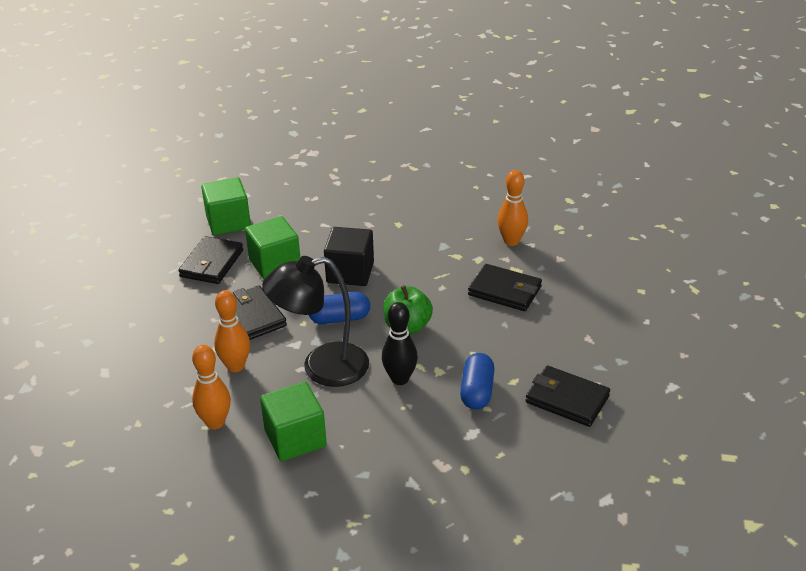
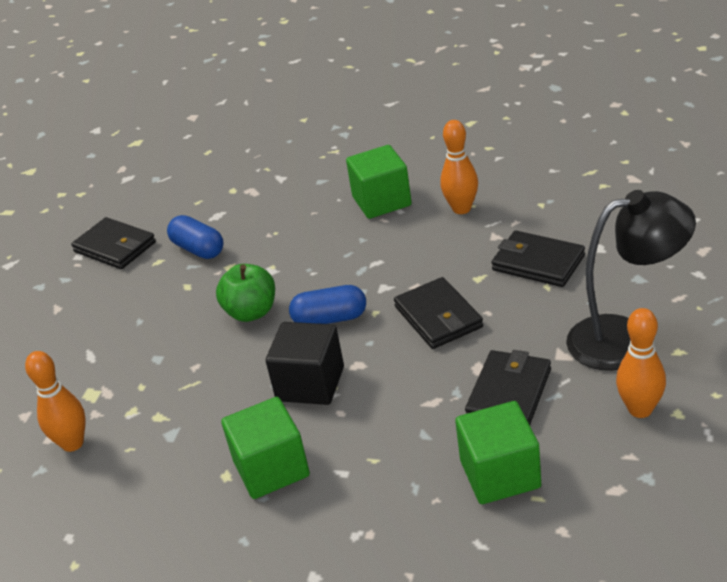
camera: 170 degrees left, 0 degrees up
(235, 366) = (450, 260): orange bowling pin -> orange bowling pin (640, 409)
(275, 264) = (416, 395): green cube -> green cube (271, 468)
(322, 367) = (354, 263): black lamp -> black lamp (626, 339)
(400, 379) = (272, 257): black bowling pin -> none
(477, 391) = (198, 249): blue capsule -> blue capsule turned 60 degrees counterclockwise
(504, 291) = (119, 363): black wallet -> black wallet (538, 263)

